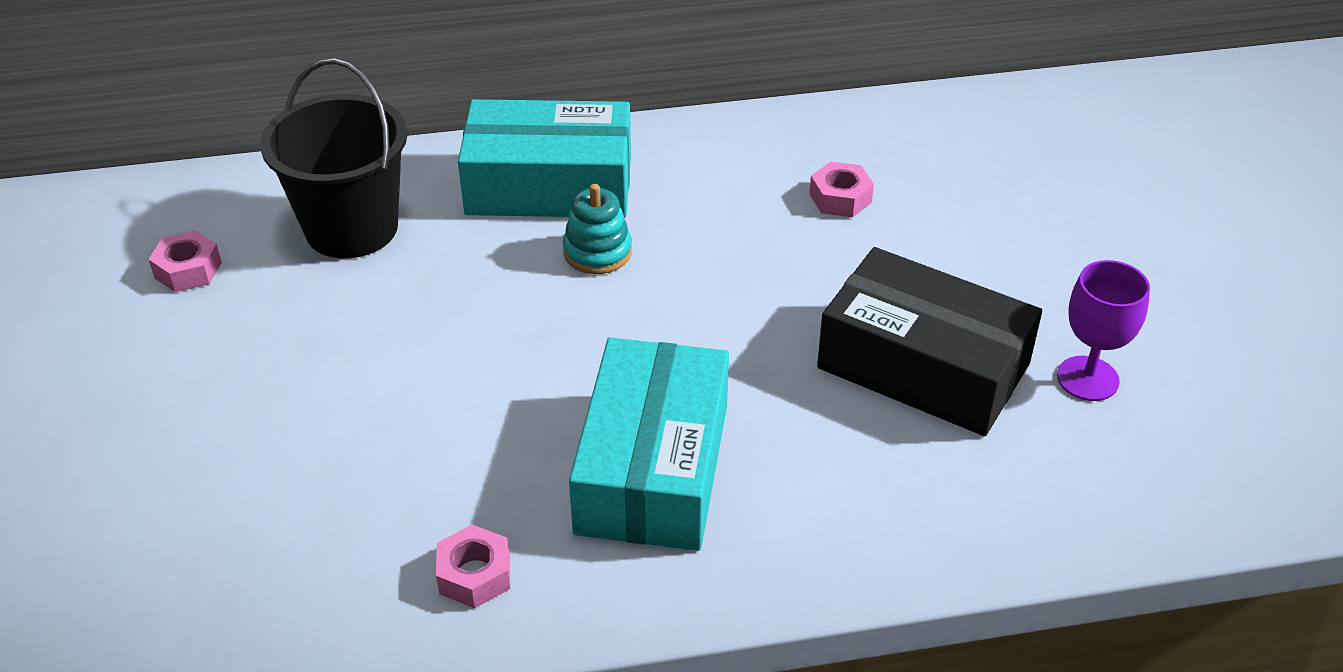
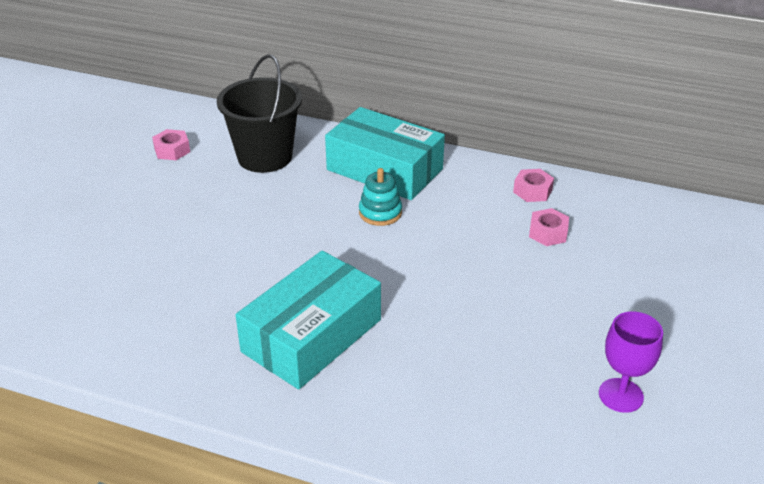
camera: 30 degrees right, 5 degrees down
(474, 575) = (175, 350): pink nut -> pink nut (532, 191)
(923, 366) = (517, 345): black box -> none

